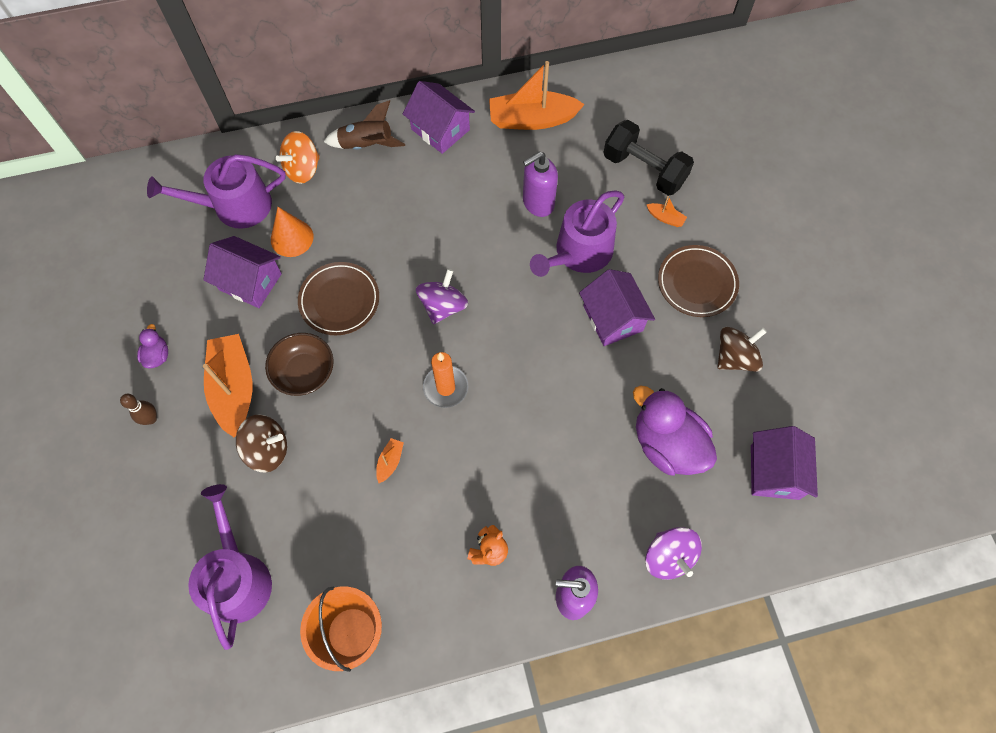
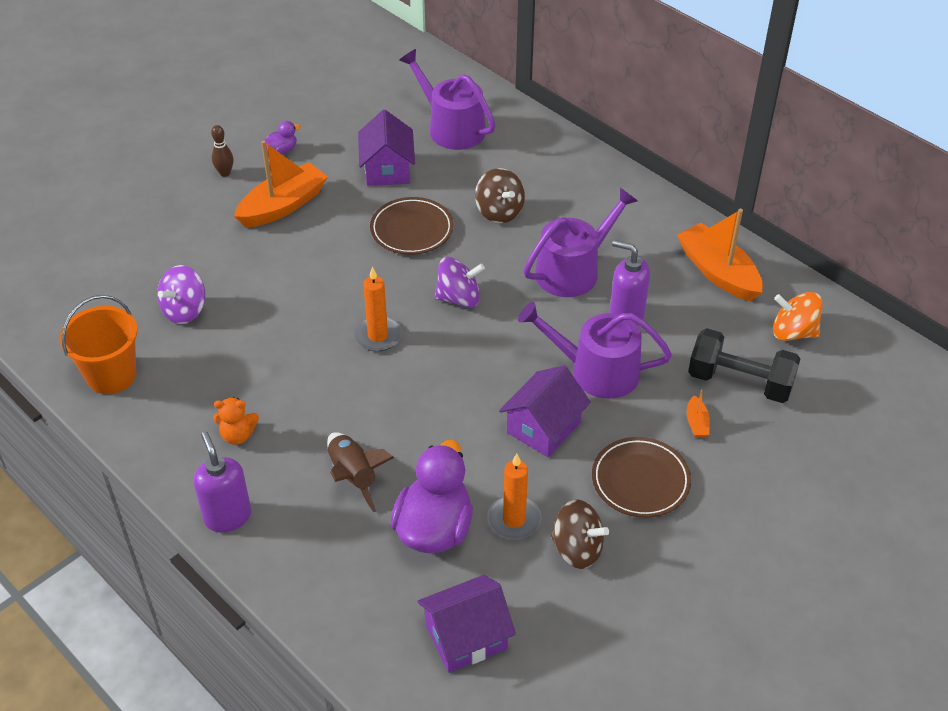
camera: 60 degrees right, 20 degrees down
(237, 577) = (121, 284): purple watering can -> purple watering can (573, 270)
(267, 449) = (242, 250): brown spinning top -> brown spinning top (499, 212)
(292, 238) = (449, 174): orange cone -> none
(303, 169) = (522, 149): orange spinning top -> orange spinning top (793, 332)
(304, 372) = (327, 239): brown bowl -> none
(367, 145) = (583, 176): brown rocket -> brown rocket (353, 476)
(390, 462) = (280, 330): orange boat -> none
(440, 129) = (645, 215): purple house -> none
(644, 170) = (740, 382): black dumbbell -> black dumbbell turned 75 degrees counterclockwise
(668, 557) = (312, 578): purple spinning top -> purple spinning top (185, 310)
(688, 385) = (514, 520): none -> orange candle

